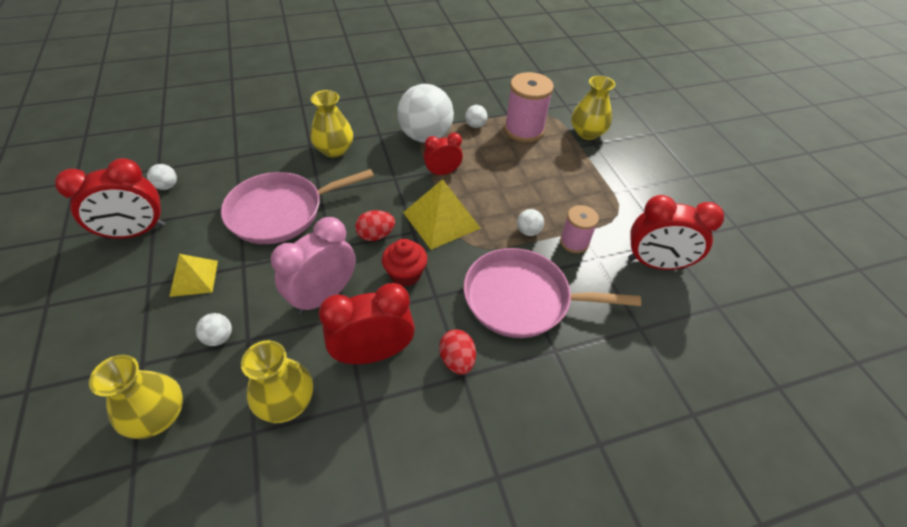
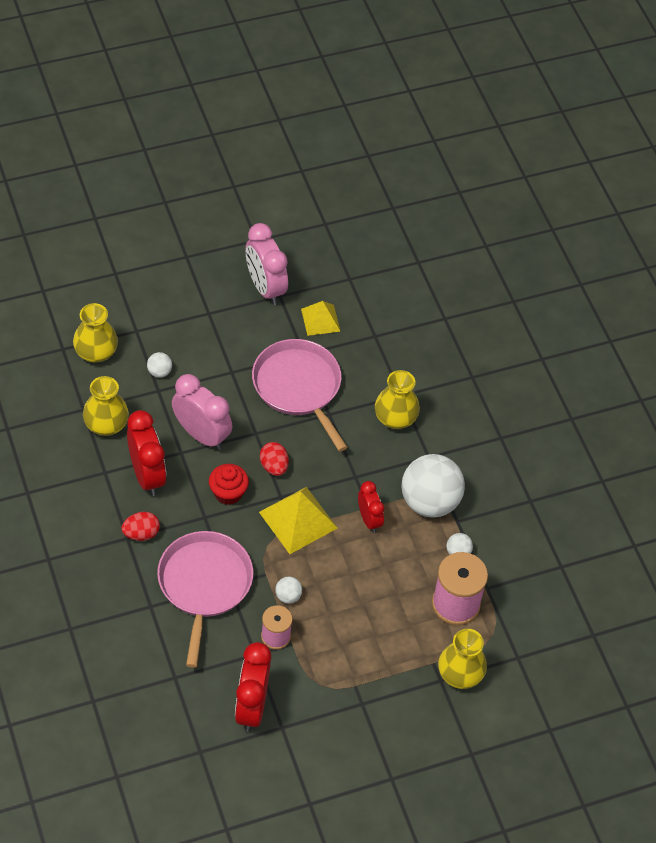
camera: 85 degrees right, 5 degrees up
(136, 232) = (265, 287): red clock -> pink clock
(167, 186) = (325, 293): white ball -> none
(194, 278) = (217, 341): yellow pyramid -> yellow pyramid (320, 320)

